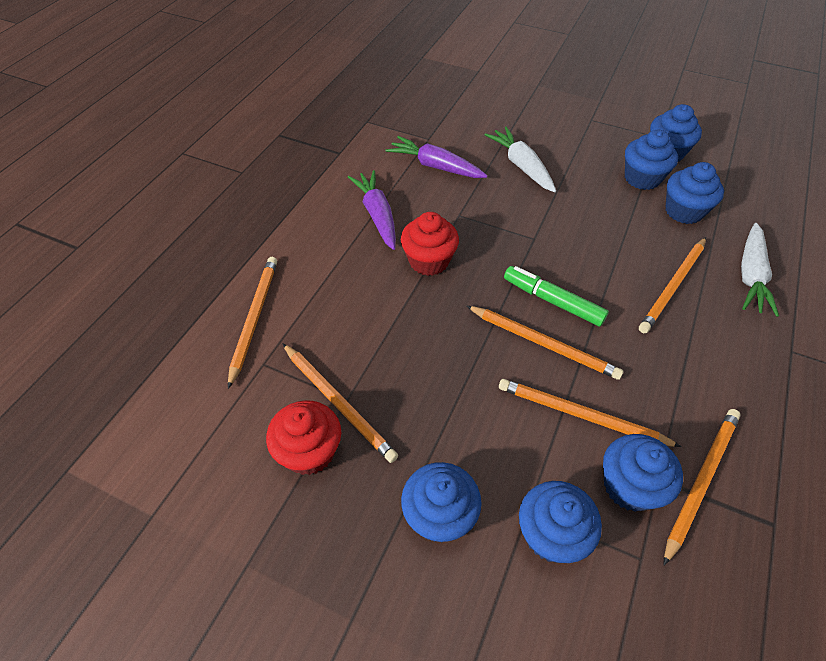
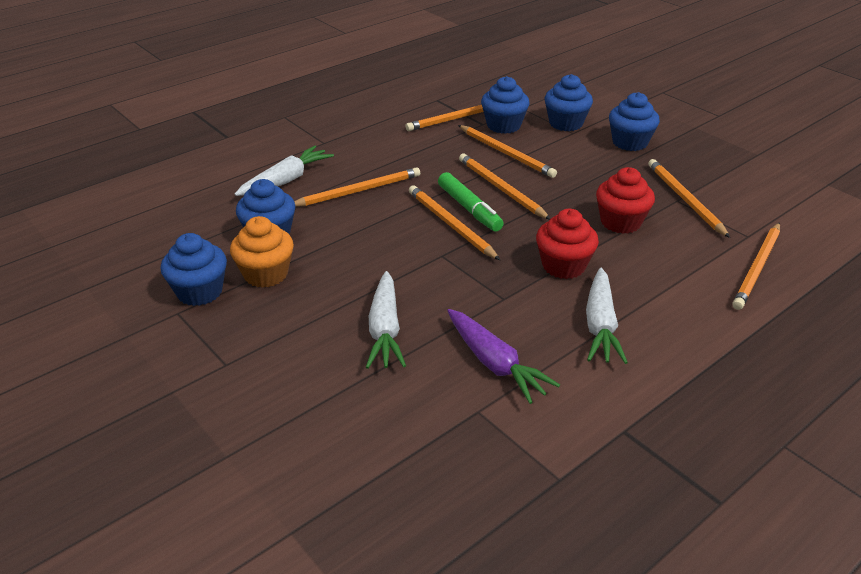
camera: 155 degrees left, 15 degrees down
(309, 451) = (712, 183): red cupcake -> red cupcake (620, 222)
(377, 215) = (600, 325): purple carrot -> white carrot
(553, 274) = (451, 225): none -> orange pencil
(642, 178) = (266, 274): blue cupcake -> orange cupcake

